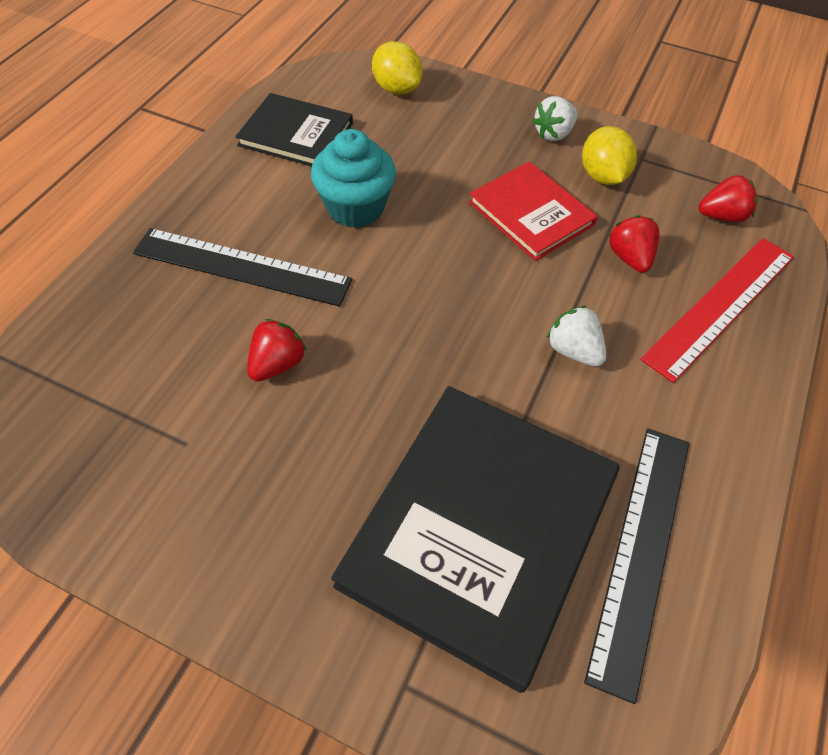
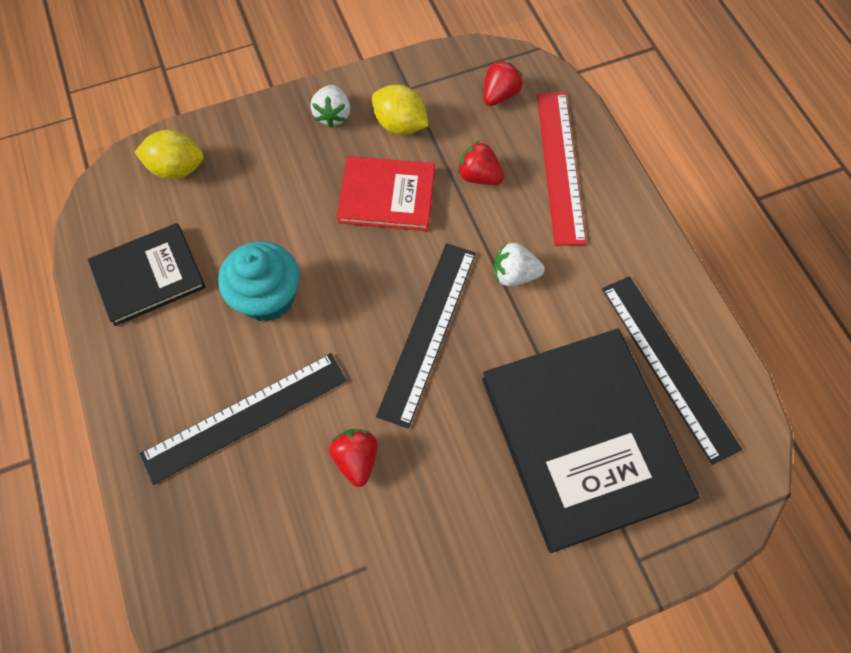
camera: 45 degrees left, 10 degrees up
(446, 328) = (428, 331): none -> black ruler

